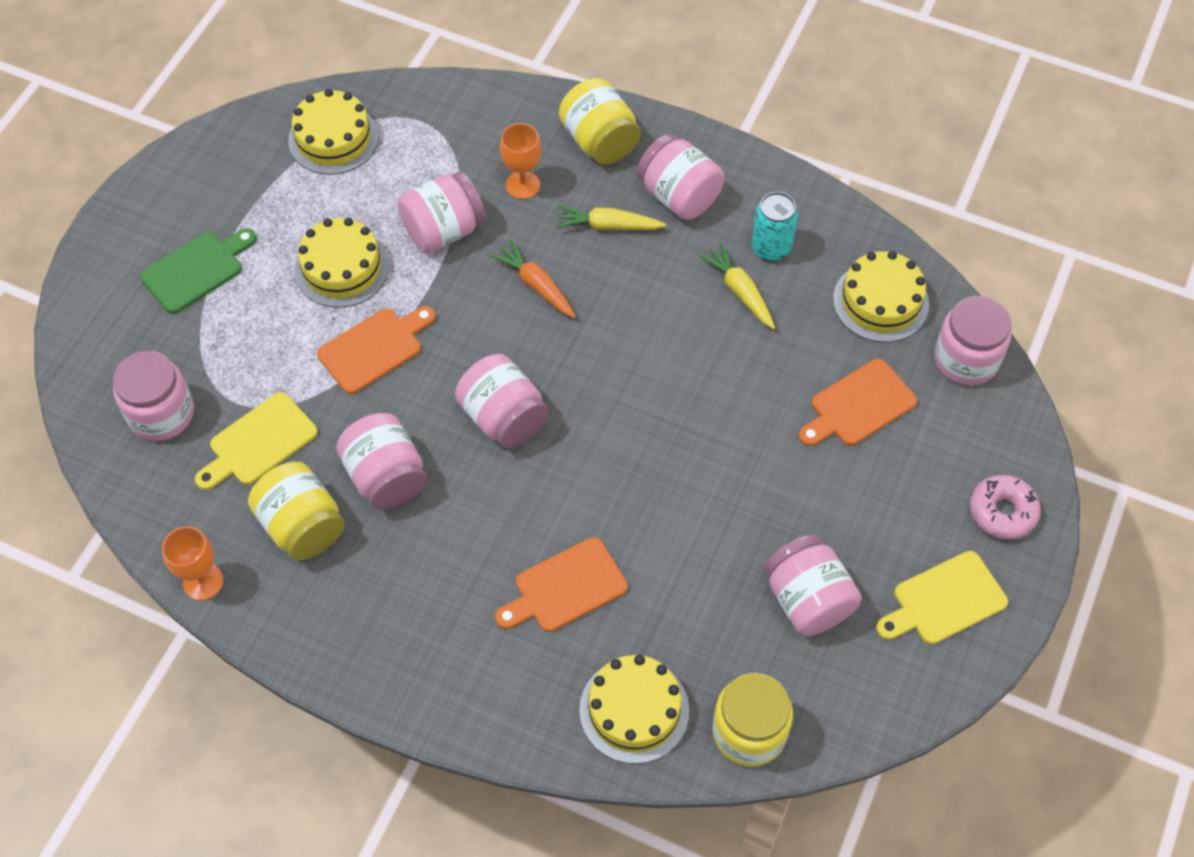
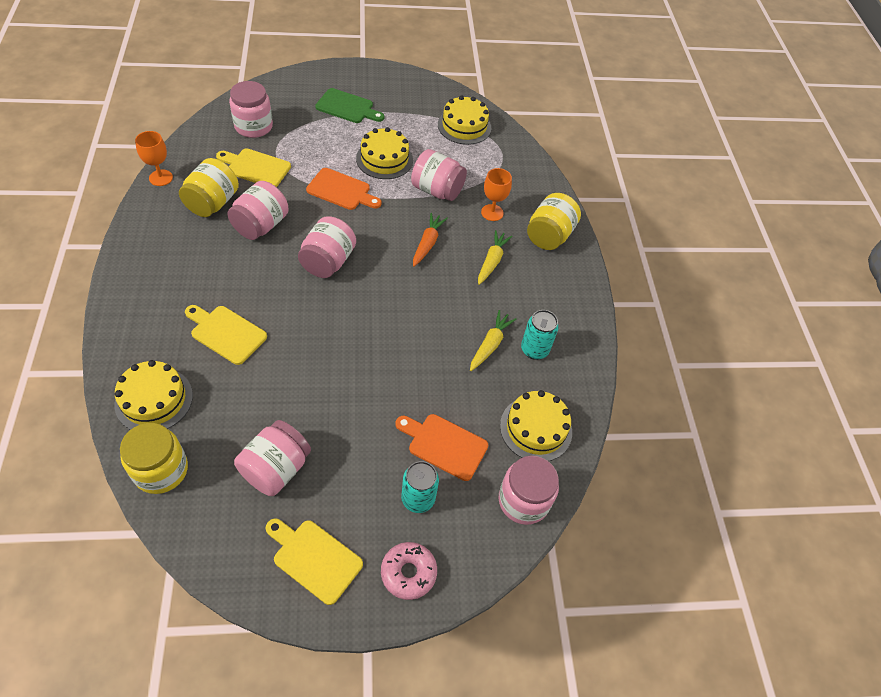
camera: 55 degrees right, 5 degrees down
(565, 588) = (226, 333): orange cutting board -> yellow cutting board
(607, 226) = (492, 261): yellow carrot -> yellow carrot turned 45 degrees clockwise
(679, 196) = (539, 287): pink jar -> none
(916, 464) = (418, 499): none -> turquoise can

